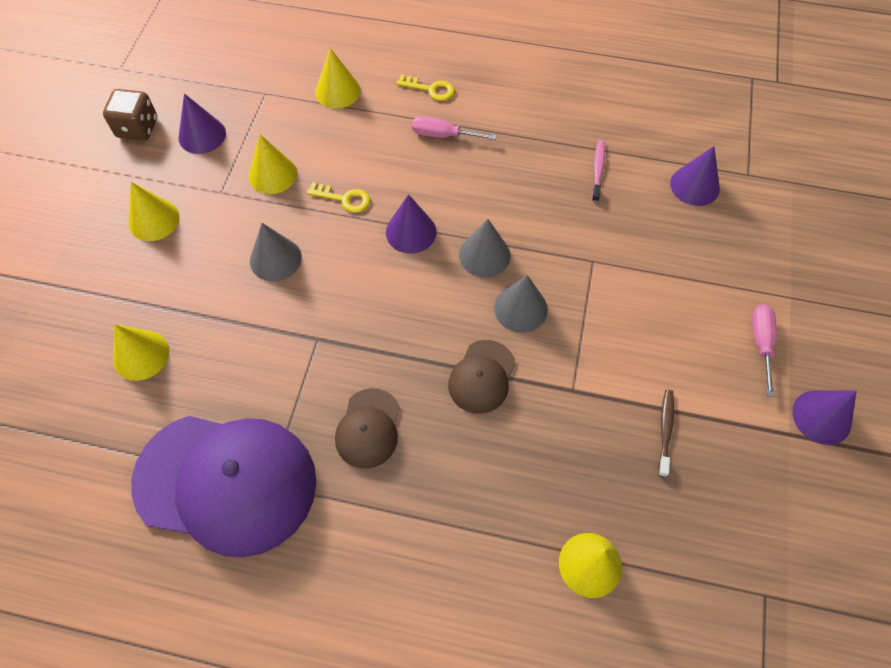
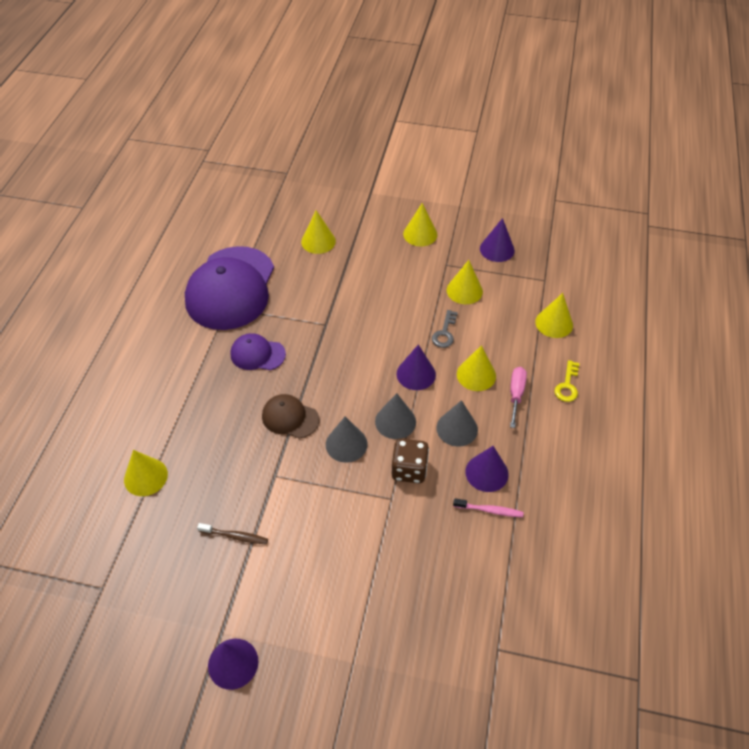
camera: 90 degrees right, 10 degrees down
(138, 128) = (499, 216): brown dice -> brown dice (409, 469)
(275, 259) = (390, 298): grey cone -> grey cone (457, 428)
(344, 199) = (444, 333): yellow key -> grey key
(368, 428) = (257, 354): brown cap -> purple cap
(413, 170) = (476, 375): none -> yellow cone
(694, 186) = (478, 594): purple cone -> purple cone (486, 472)
(761, 343) = (306, 625): pink screwdriver -> none

